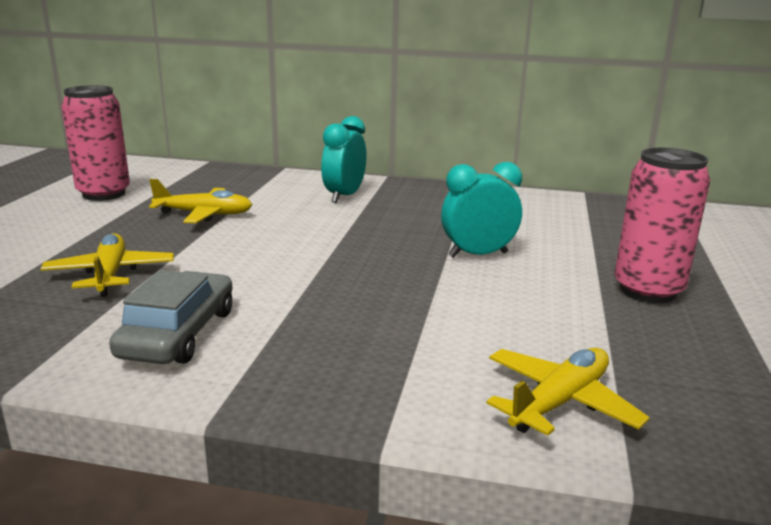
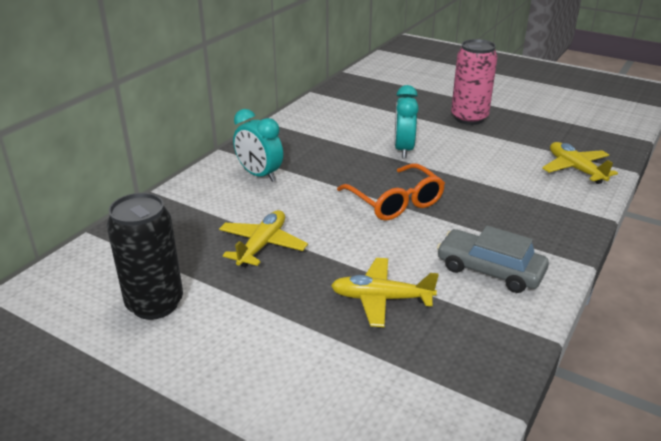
camera: 70 degrees left, 10 degrees up
(104, 194) = (155, 304): pink can -> black can
(328, 263) = (395, 202): none -> orange glasses

